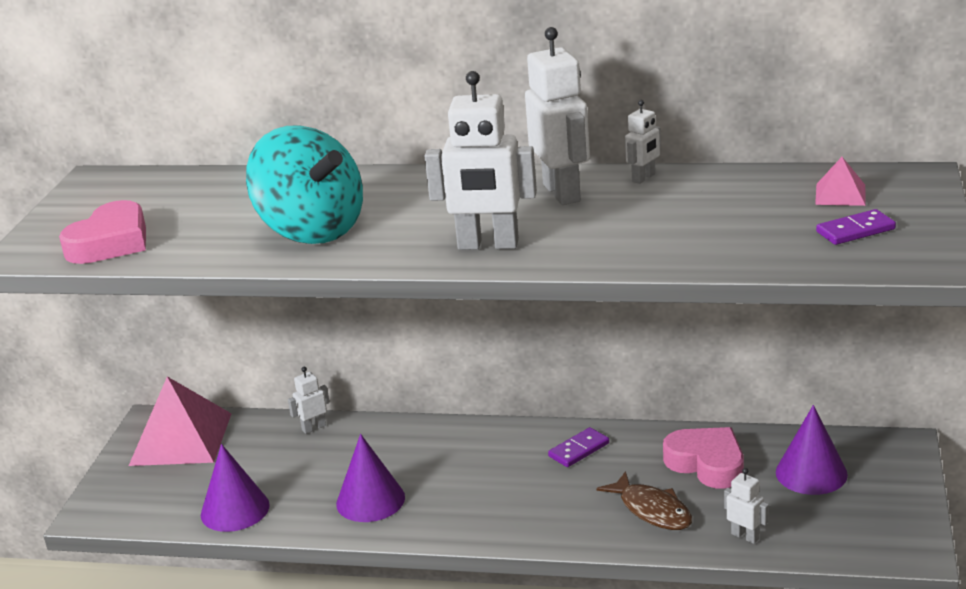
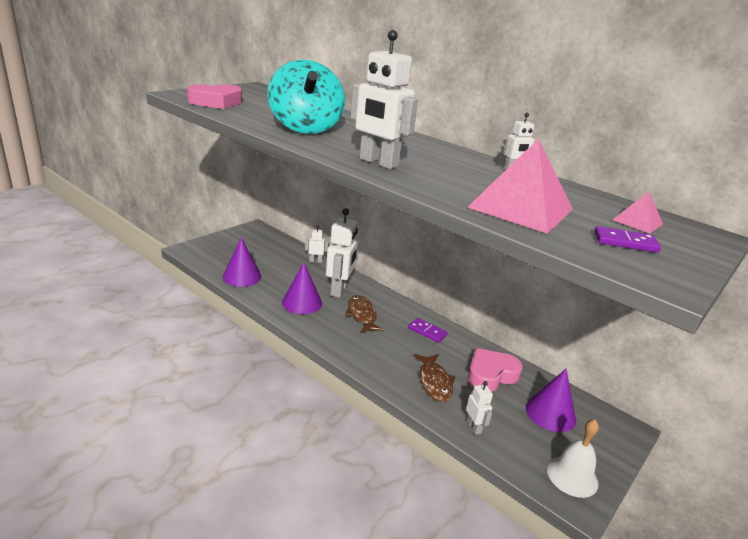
camera: 25 degrees right, 0 degrees up
(181, 439) = (258, 239): pink pyramid -> pink pyramid (521, 208)
(472, 473) = (362, 315): none -> brown fish
(562, 193) = (456, 160): white robot -> white robot (339, 290)
(578, 450) = (427, 332): purple domino -> purple domino turned 45 degrees clockwise
(707, 464) = (491, 375): pink heart -> pink heart turned 105 degrees counterclockwise
(888, 529) = (572, 476): none -> white bell

